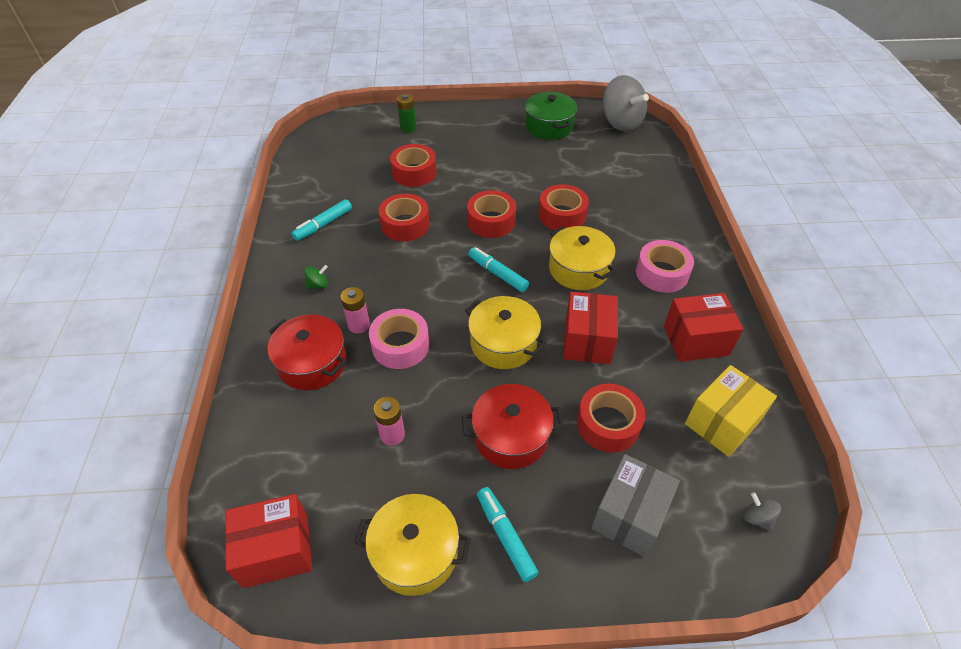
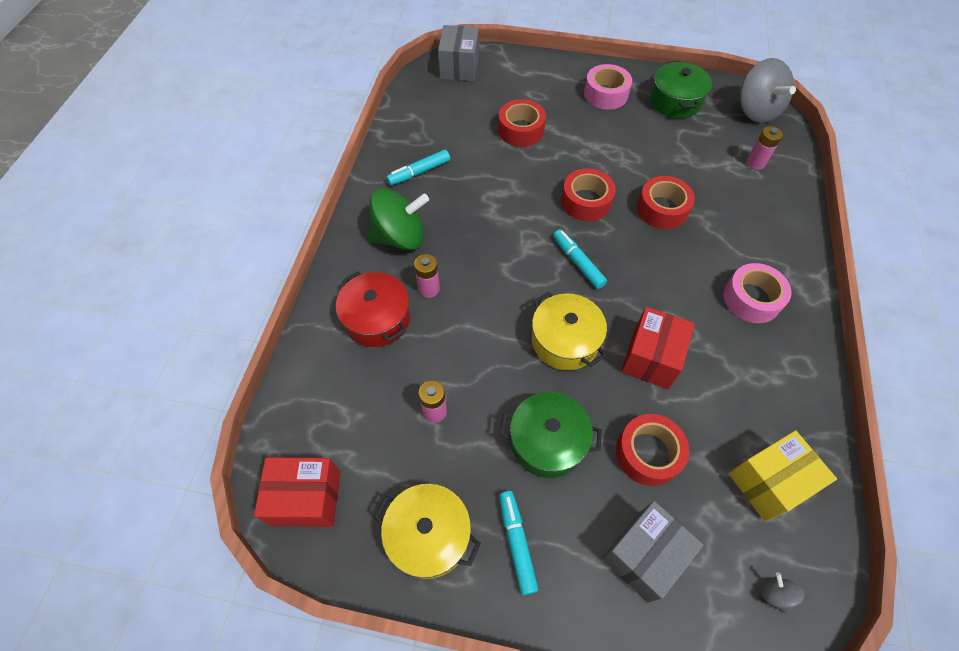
camera: 15 degrees right, 10 degrees up
(318, 285) = (400, 237): green spinning top -> green spinning top, size x2.46
(341, 129) = (459, 67): none -> grey box
(400, 345) = (463, 319): pink tape -> pink tape (605, 94)
(405, 224) = (498, 188): red tape -> none
(408, 128) = (526, 78): green battery -> none
(511, 436) = (547, 441): red pot -> green pot
(578, 269) = (663, 275): yellow pot -> none
(632, 163) = (755, 163): none -> pink battery
(696, 340) = (767, 384): red box -> none

